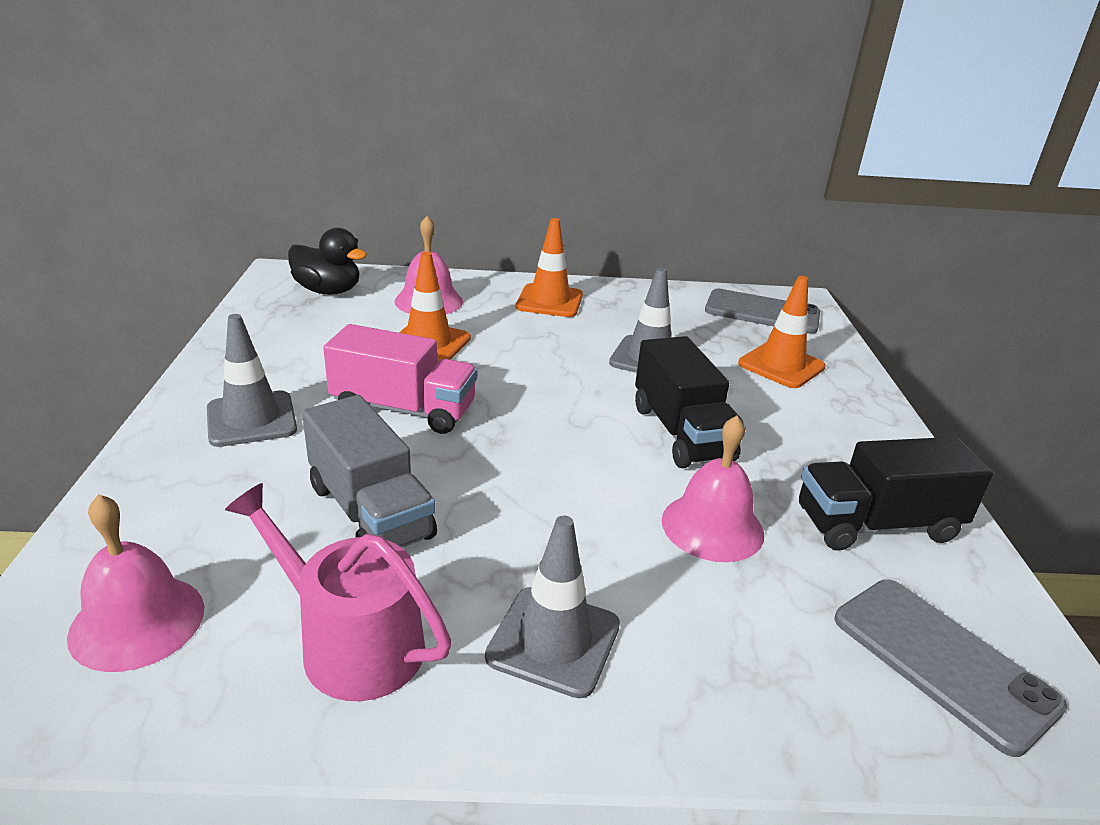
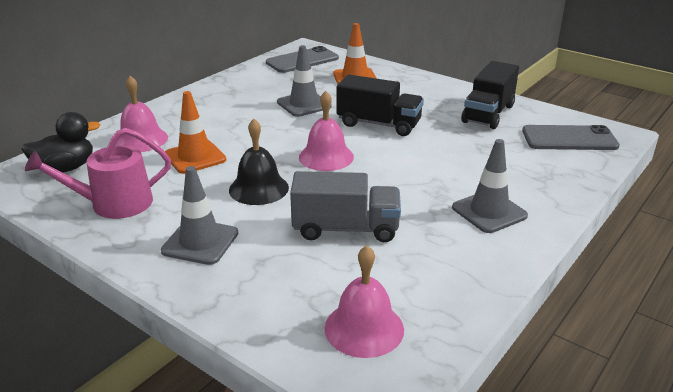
camera: 50 degrees left, 0 degrees up
(351, 643) = (443, 264): pink watering can -> pink watering can (114, 204)
(403, 409) = (258, 188): pink truck -> black bell
(549, 301) = (203, 105): orange traffic cone -> none
(712, 526) = (453, 147): pink bell -> pink bell (326, 157)

